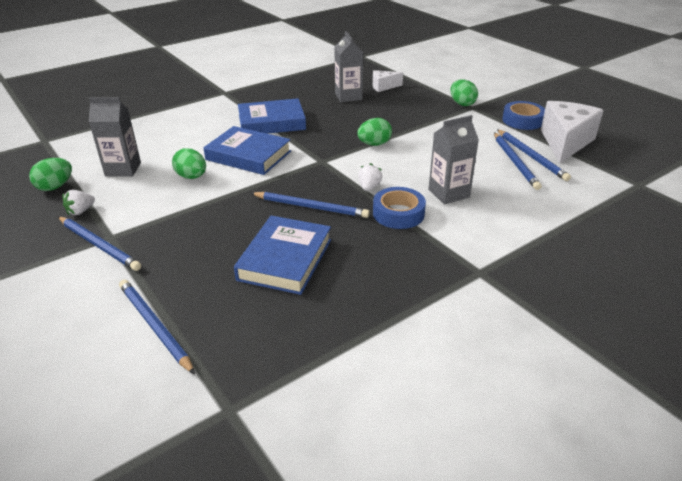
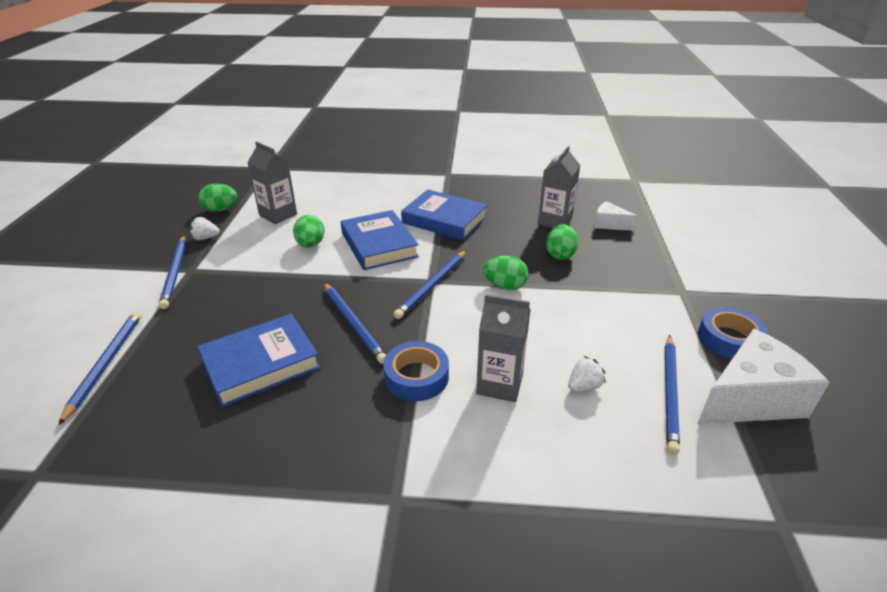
camera: 40 degrees right, 0 degrees up
(369, 187) = (431, 331): white strawberry -> white strawberry (584, 386)
(462, 104) = (675, 282): green egg -> green egg (560, 255)
(515, 162) = (636, 389): blue pencil -> blue pencil (432, 285)

